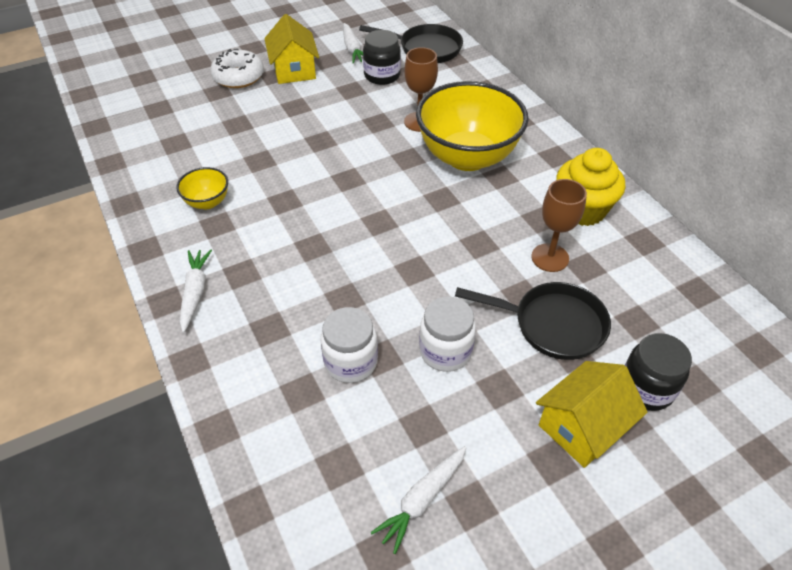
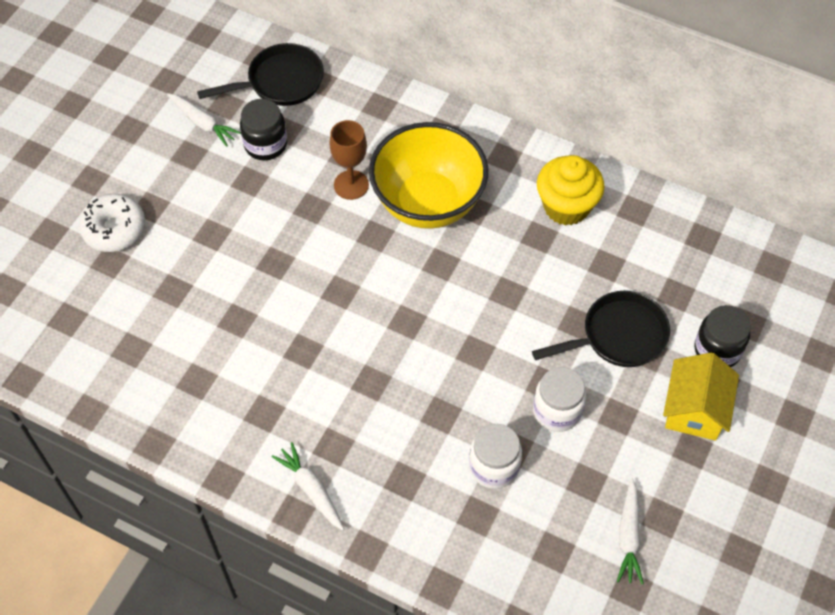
camera: 35 degrees left, 10 degrees up
(207, 202) = (232, 395): yellow bowl -> none
(294, 70) = (166, 187): yellow house -> none
(550, 258) = (574, 273): brown goblet -> none

